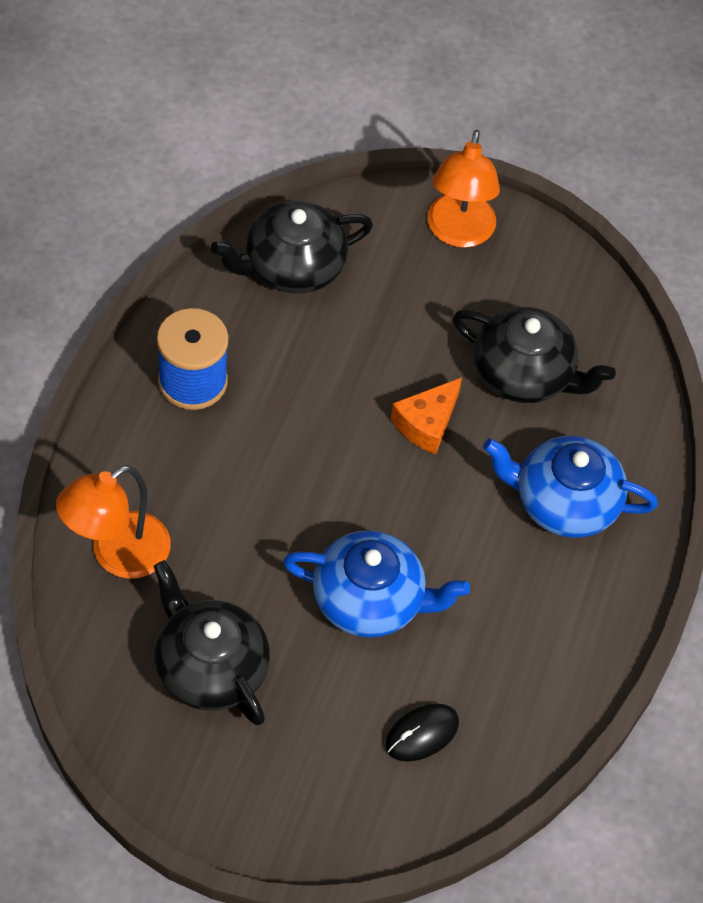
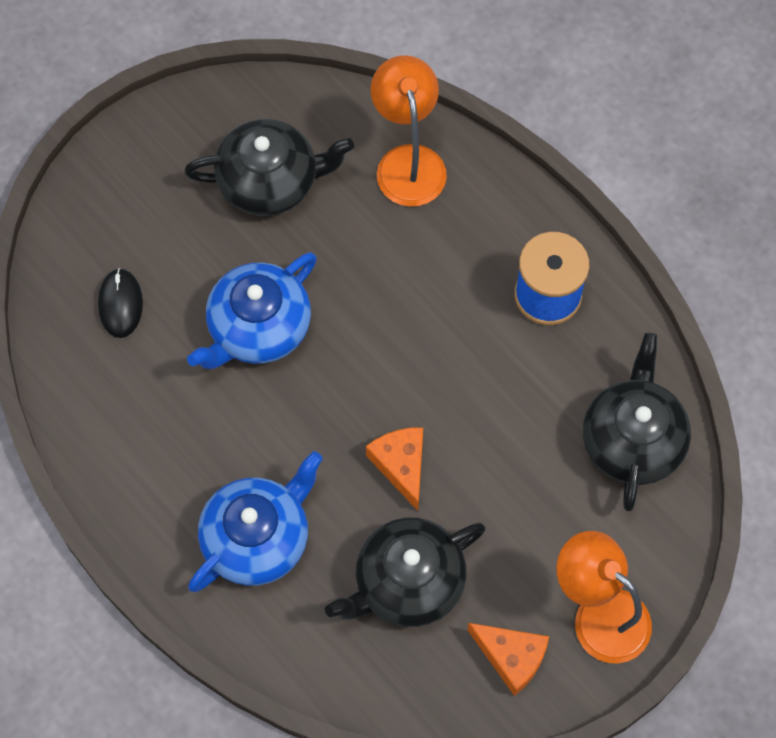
camera: 125 degrees right, 10 degrees up
(534, 276) = (511, 657): none -> orange cheese

